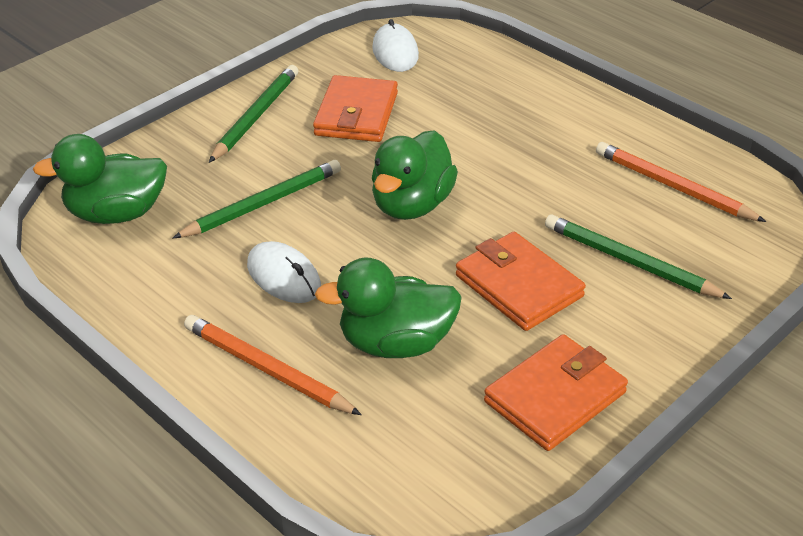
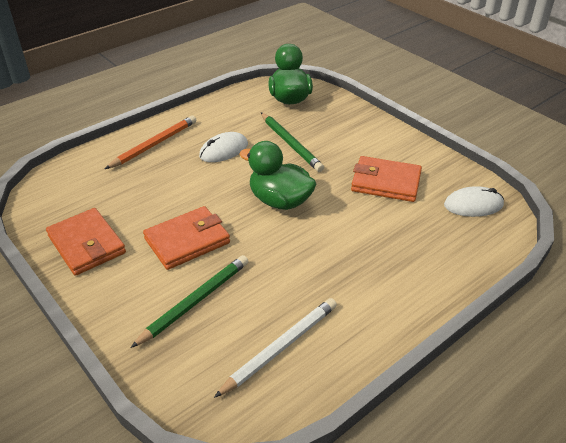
camera: 95 degrees right, 0 degrees up
(256, 116) = (382, 142): green pencil -> none
(396, 343) = (156, 187): green duck -> none
(673, 186) = (280, 347): orange pencil -> white pencil

